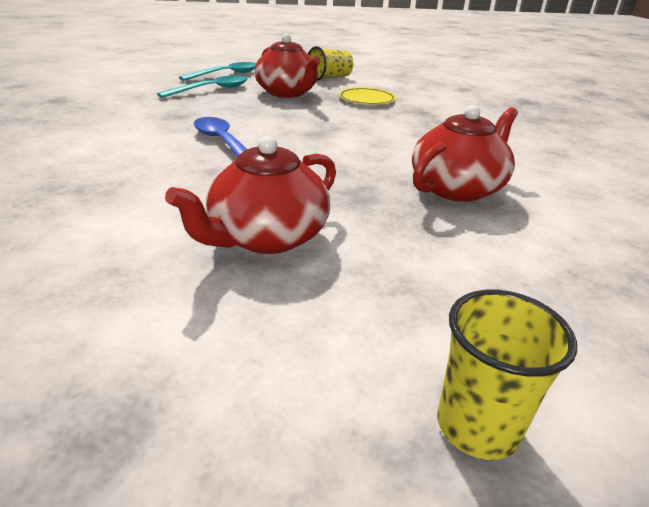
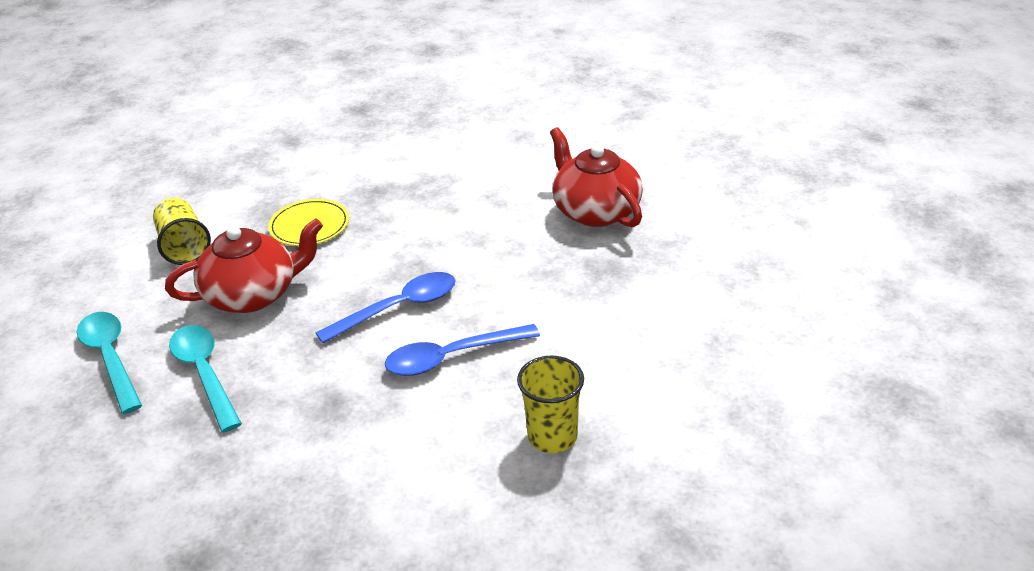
camera: 75 degrees left, 5 degrees up
(266, 237) = (681, 329): red teapot -> none
(280, 125) = (398, 308): none -> blue spoon
(477, 426) = (869, 264): yellow cup -> yellow cup (552, 436)

